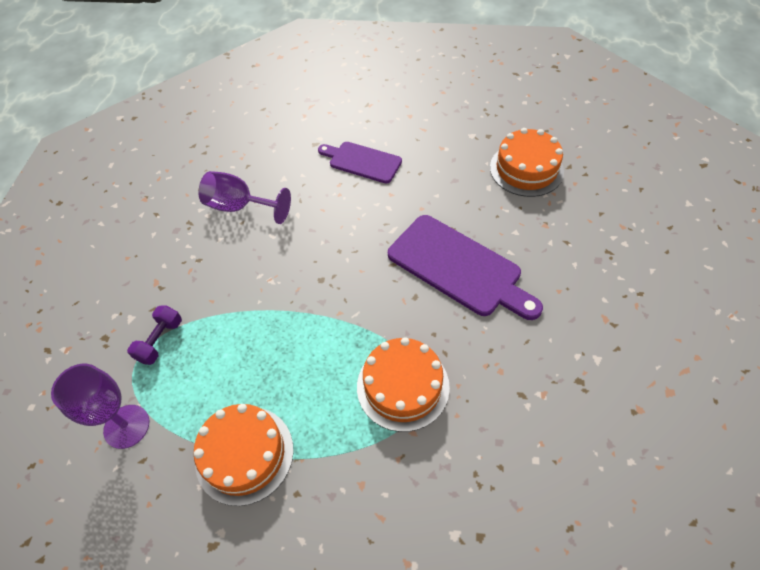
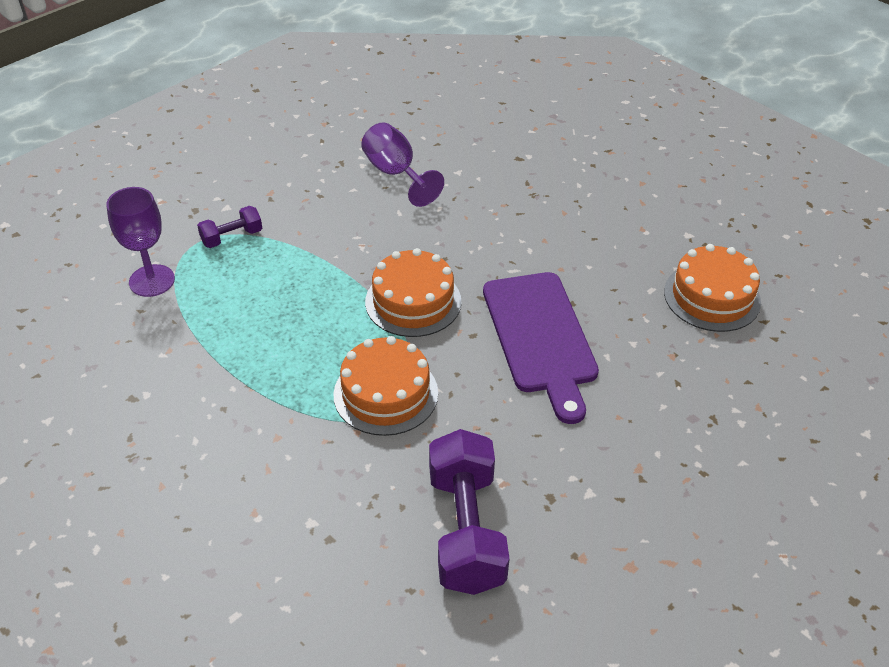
camera: 35 degrees right, 10 degrees down
(244, 454) = (213, 356): orange cake -> orange cake (413, 301)
(362, 161) = (547, 197): purple cutting board -> none
(557, 449) = (466, 530): none -> purple dumbbell

